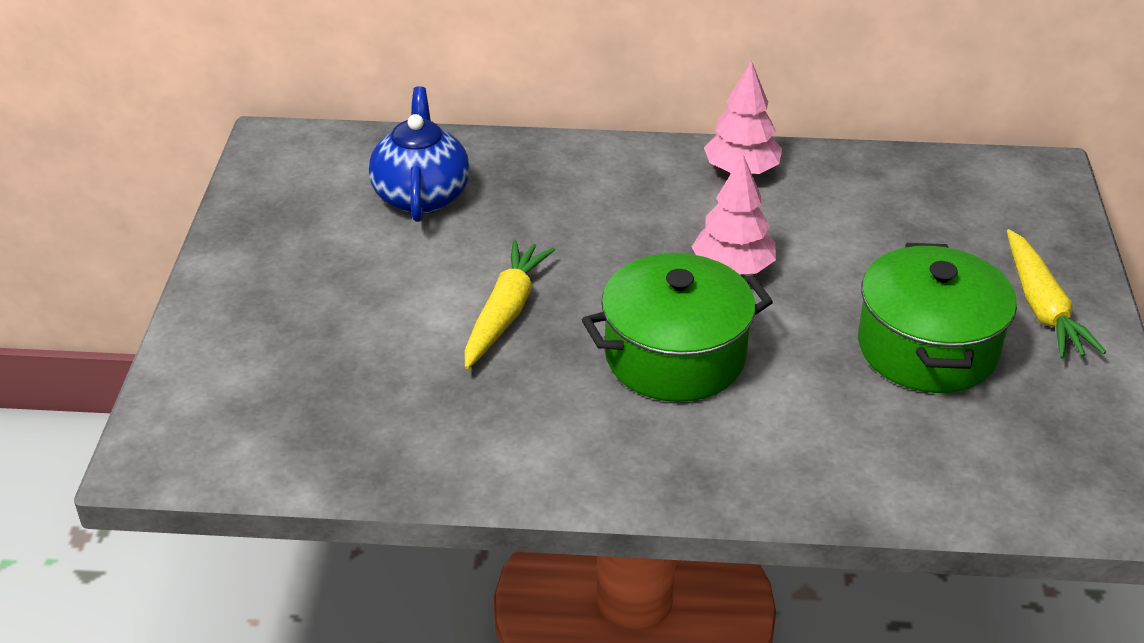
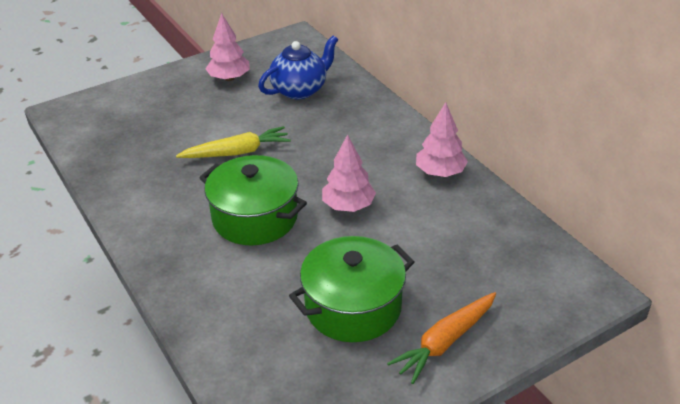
camera: 55 degrees right, 0 degrees up
(302, 245) = (229, 78): none -> pink tree
(1042, 307) = (445, 342): yellow carrot -> orange carrot

